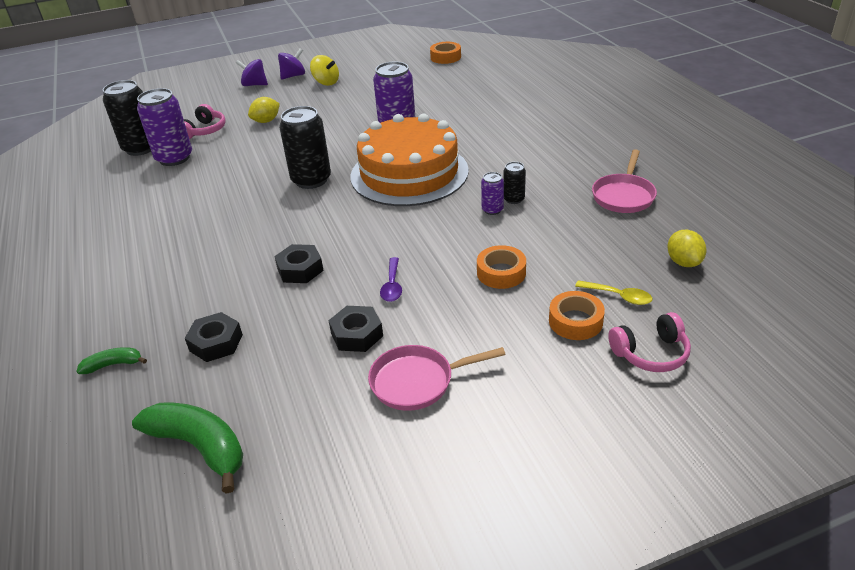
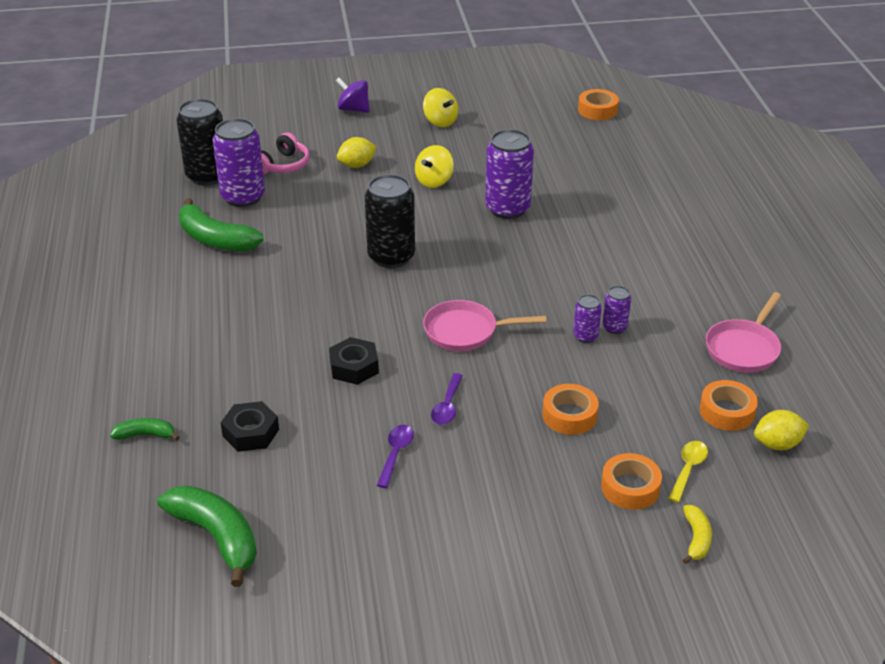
camera: 10 degrees right, 0 degrees up
(155, 192) = (215, 239): none -> green banana
(293, 76) = (403, 104): purple spinning top -> none
(332, 122) = (434, 181): none -> yellow spinning top
(357, 334) = (396, 454): black nut -> purple spoon
(409, 173) = (505, 270): orange cake -> none
(417, 382) = (444, 517): pink pan -> pink pan (465, 331)
(514, 199) = (614, 327): black can -> purple can
(618, 296) = (688, 469): yellow spoon -> yellow spoon turned 105 degrees counterclockwise
(631, 245) = (727, 411): none -> orange tape
(650, 353) = (696, 539): pink headphones -> yellow banana
(683, 262) = (777, 444): yellow lemon -> yellow lemon turned 75 degrees clockwise

